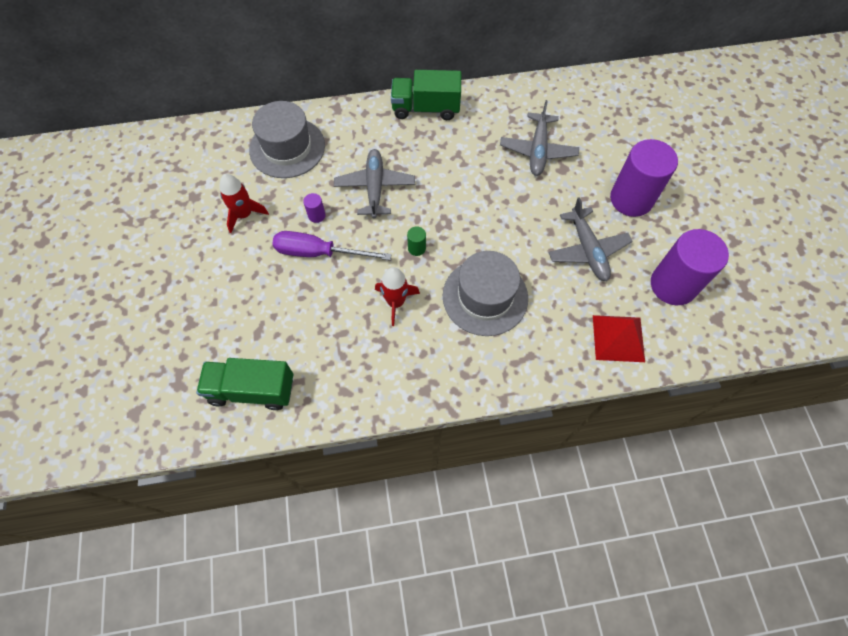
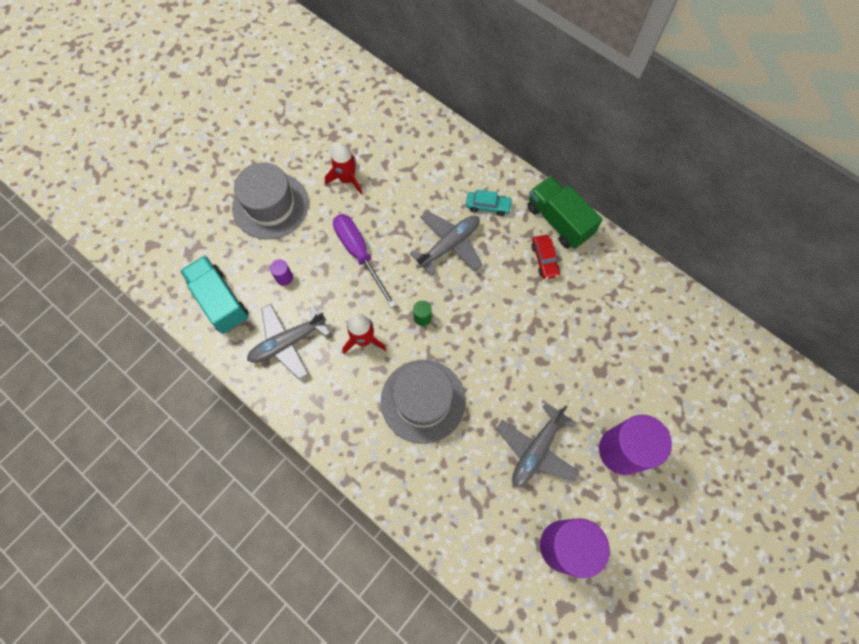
camera: 50 degrees right, 5 degrees up
(252, 390) = (220, 301): green truck -> turquoise truck
(287, 148) = (428, 157): grey hat -> grey hat (270, 205)
(316, 215) = (388, 226): purple cylinder -> purple cylinder (284, 277)
(369, 140) = (488, 206): none -> turquoise car
(447, 138) = (544, 260): none -> red car
(538, 150) = (600, 338): grey plane -> grey plane (288, 342)
(618, 338) = (473, 533): red pyramid -> none

